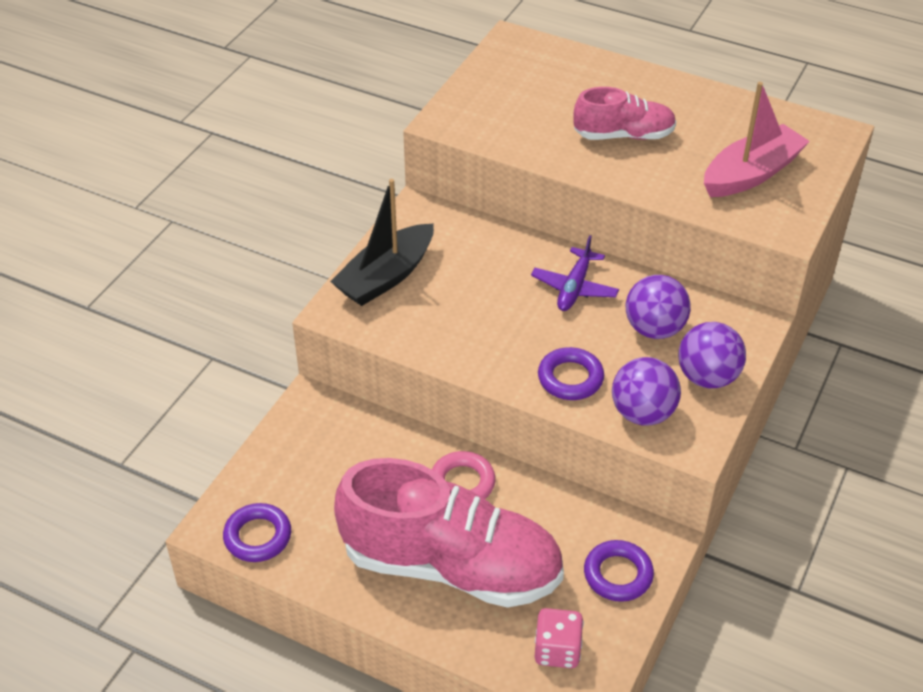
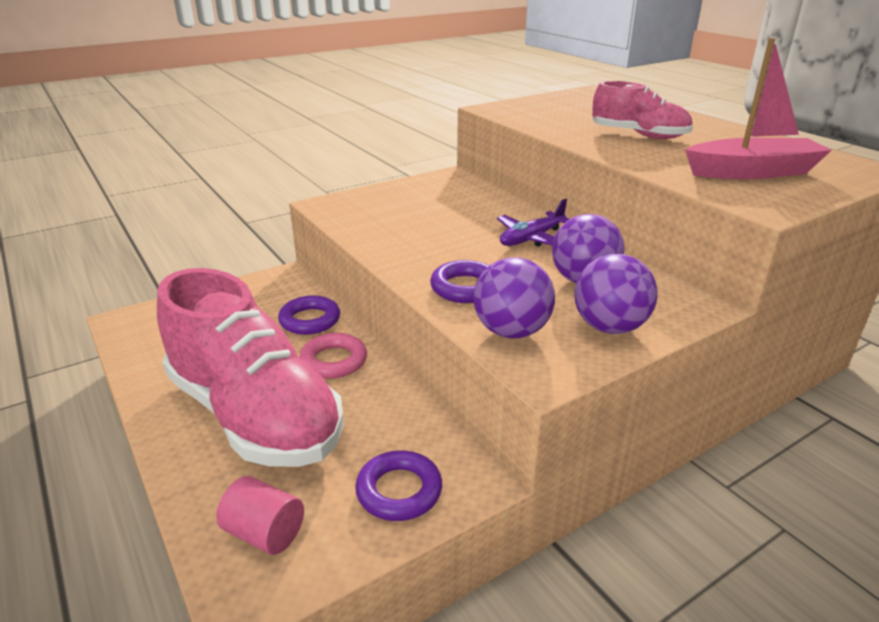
camera: 30 degrees right, 15 degrees down
(258, 536) = (143, 336): purple ring -> purple ring (310, 320)
(386, 276) = (385, 198): black boat -> none
(557, 650) = (264, 533): pink dice -> pink cylinder

